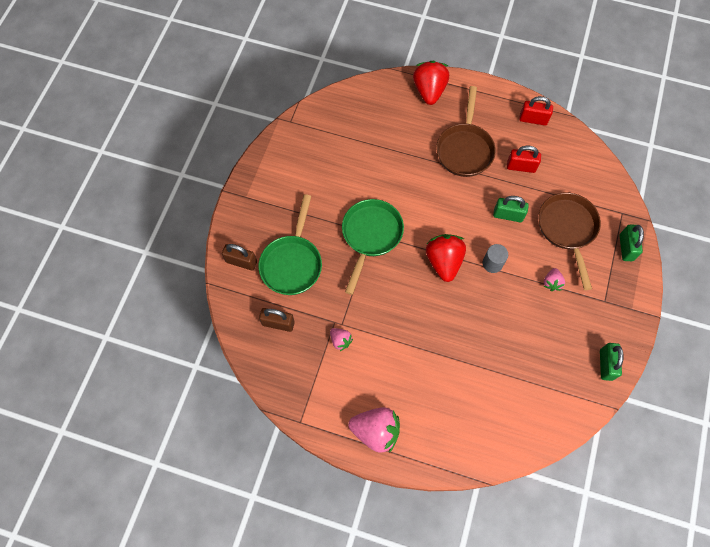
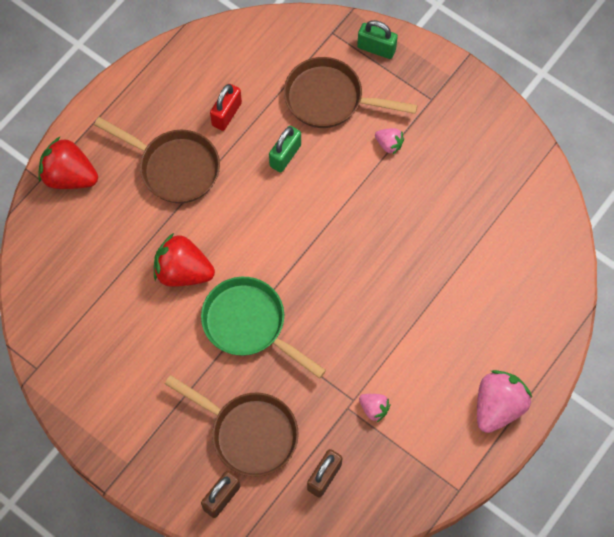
camera: 70 degrees left, 0 degrees up
(292, 263) = (248, 433): green pan -> brown pan
(340, 340) = (374, 409): pink strawberry -> pink strawberry turned 60 degrees clockwise
(443, 262) = (317, 252): red strawberry -> red strawberry (183, 271)
(492, 263) = (340, 198): grey cylinder -> none
(533, 119) = (167, 73): red padlock -> none
(606, 365) = (504, 131): green padlock -> none

